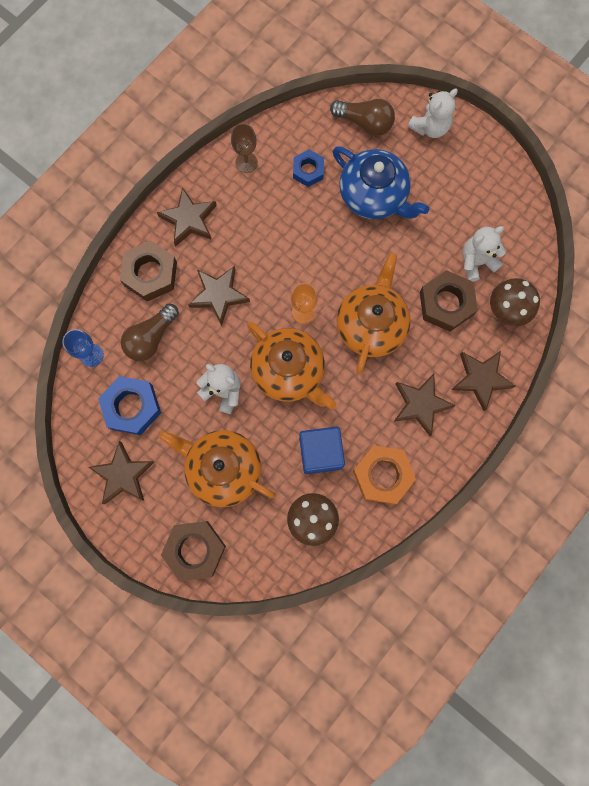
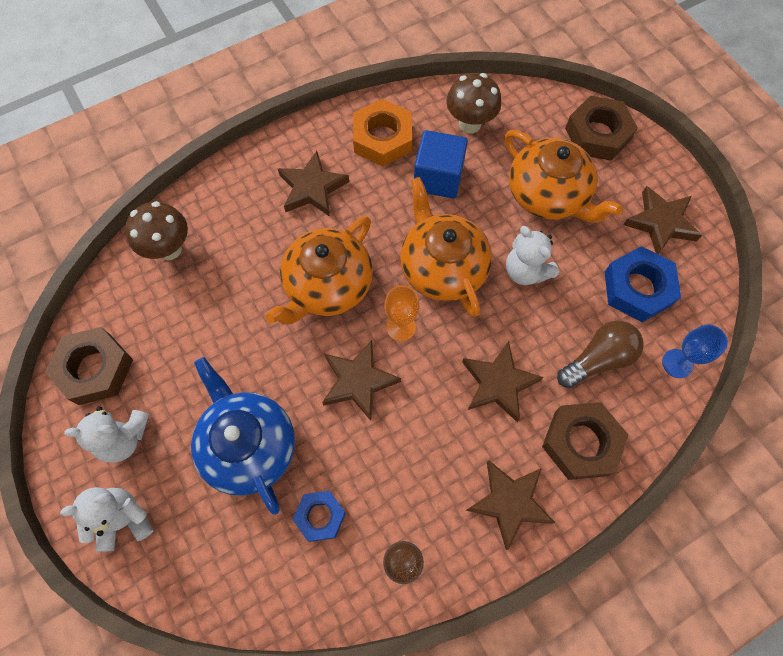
camera: 160 degrees left, 10 degrees down
(365, 123) = (209, 563): brown light bulb -> none
(446, 303) = (230, 280): brown nut -> brown nut (94, 369)
(476, 262) = (168, 315): white teddy bear -> white teddy bear (123, 438)
(480, 379) = (236, 191): brown star -> brown star (358, 381)

